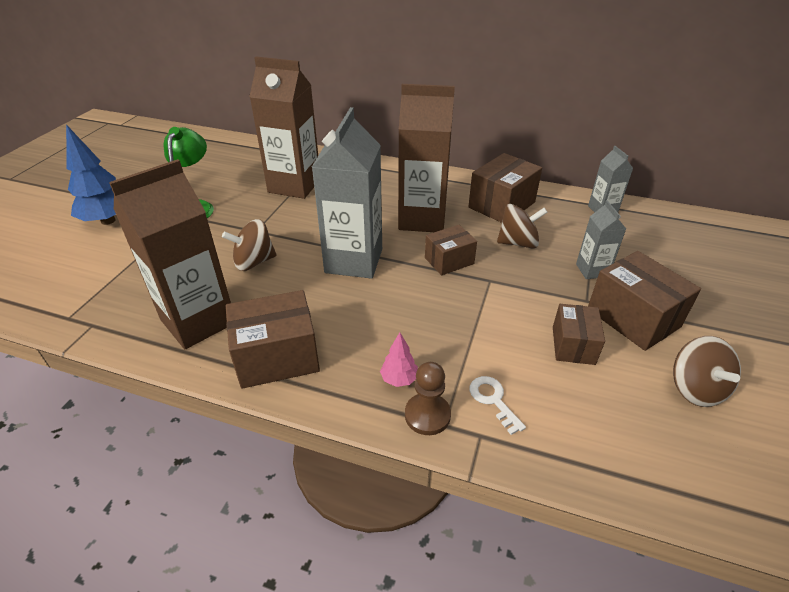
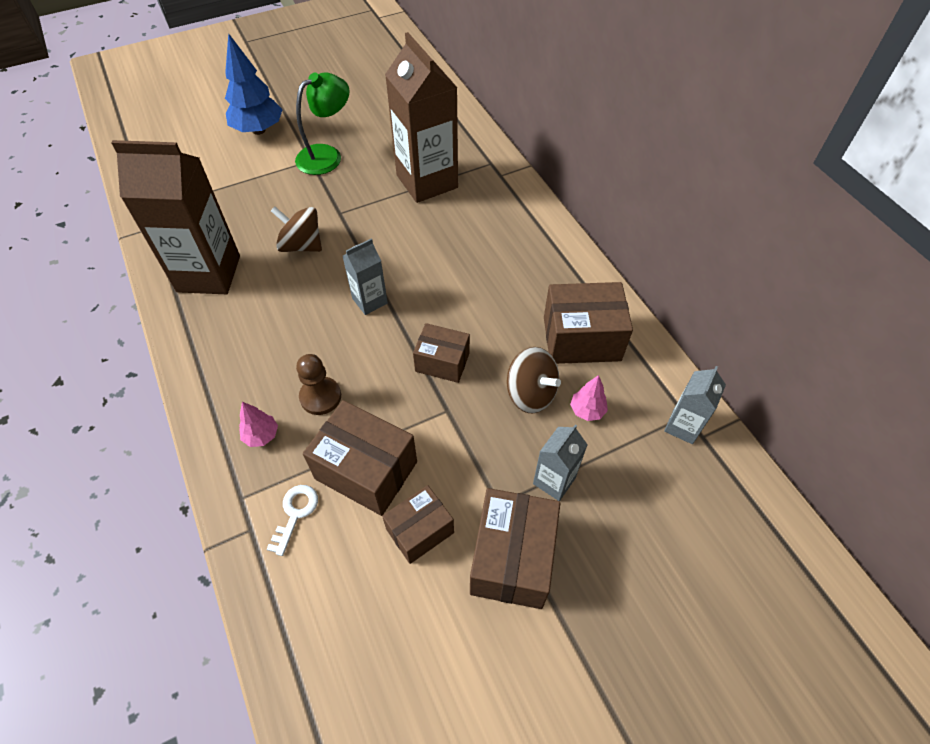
camera: 45 degrees right, 15 degrees up
(277, 357) = (216, 346): brown box -> brown box (366, 470)
(354, 261) = (369, 301): grey carton -> grey carton, size x0.49
(422, 219) = (483, 299): brown carton -> none
(427, 415) = (241, 481): brown pawn -> brown pawn (320, 397)
(555, 231) = (587, 410): none -> pink tree
(695, 388) = (456, 666): brown spinning top -> none

